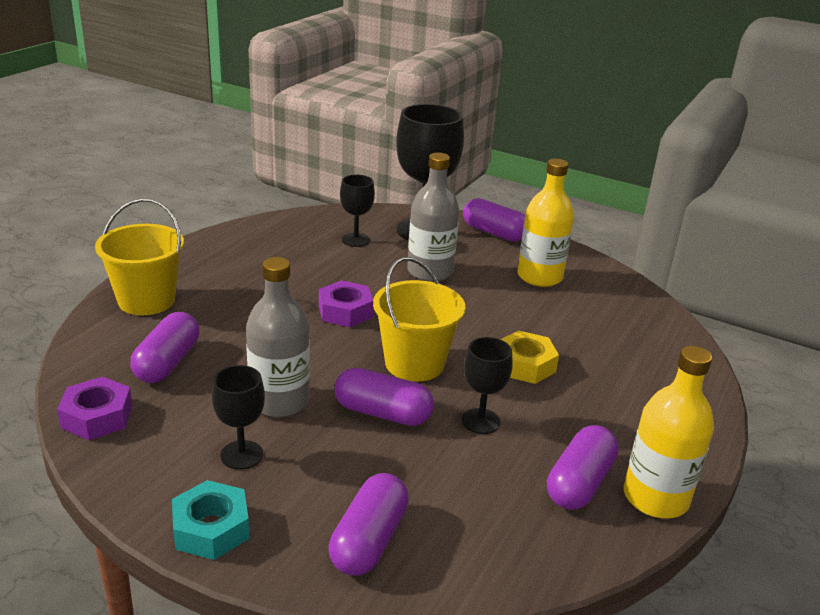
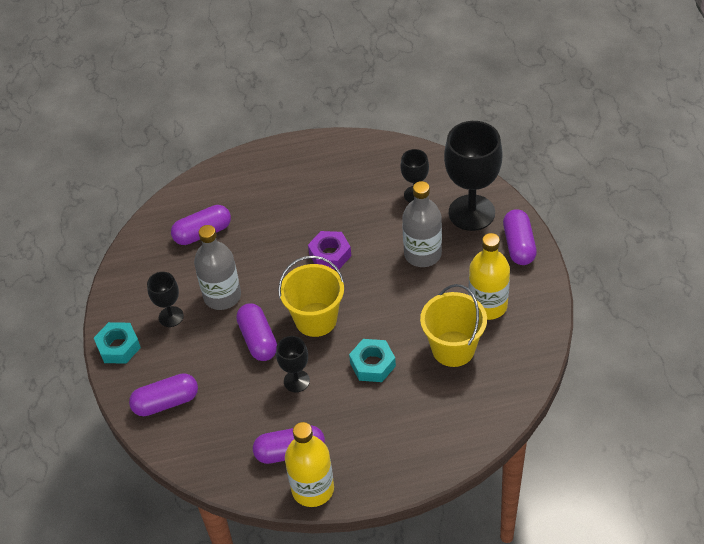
camera: 55 degrees right, 20 degrees up
(97, 417) = (140, 249): purple nut -> none
(146, 300) = (241, 177): yellow bucket -> yellow bucket (453, 349)
(525, 365) = (372, 364): yellow nut -> turquoise nut

